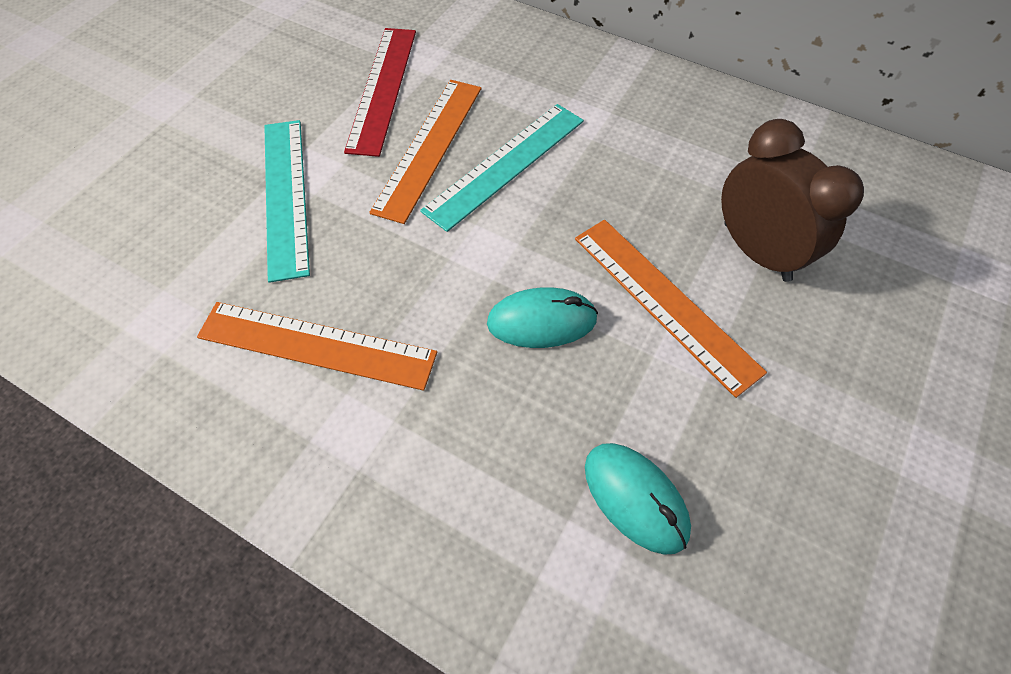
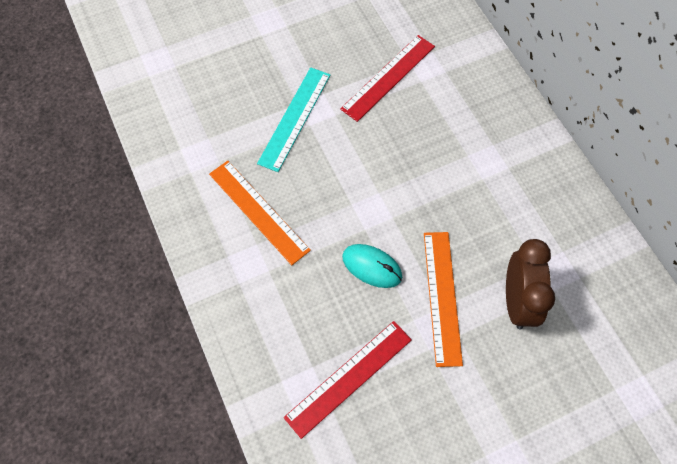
camera: 35 degrees right, 5 degrees up
(429, 147) = (387, 131): orange ruler -> none
(506, 165) = (421, 166): turquoise ruler -> none
(635, 498) = (349, 378): turquoise mouse -> red ruler

